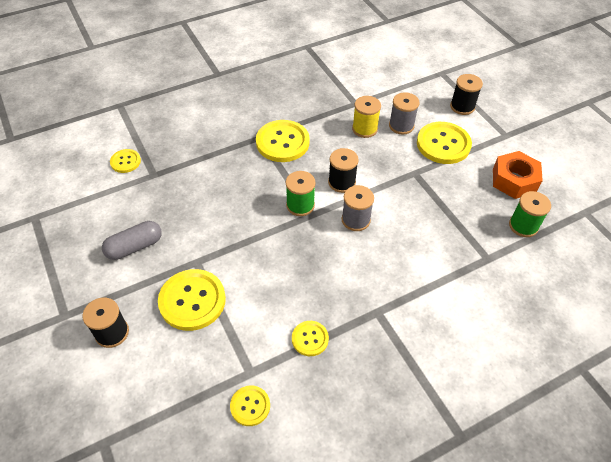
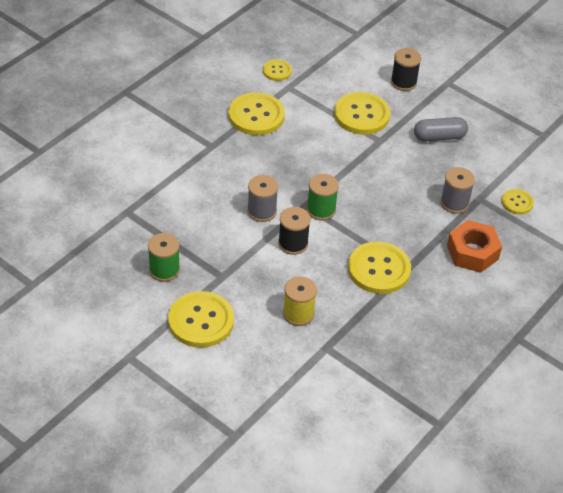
camera: 155 degrees right, 5 degrees down
(134, 247) = (439, 137): grey capsule -> grey capsule turned 45 degrees clockwise
(310, 339) = (256, 115): yellow button -> yellow button, size x1.86
(401, 126) = (258, 331): grey spool -> grey spool (454, 203)
(462, 107) = (192, 384): black spool -> none
(514, 180) = (112, 299): orange nut -> orange nut (472, 252)
(523, 226) = (96, 251): green spool -> green spool (164, 270)

